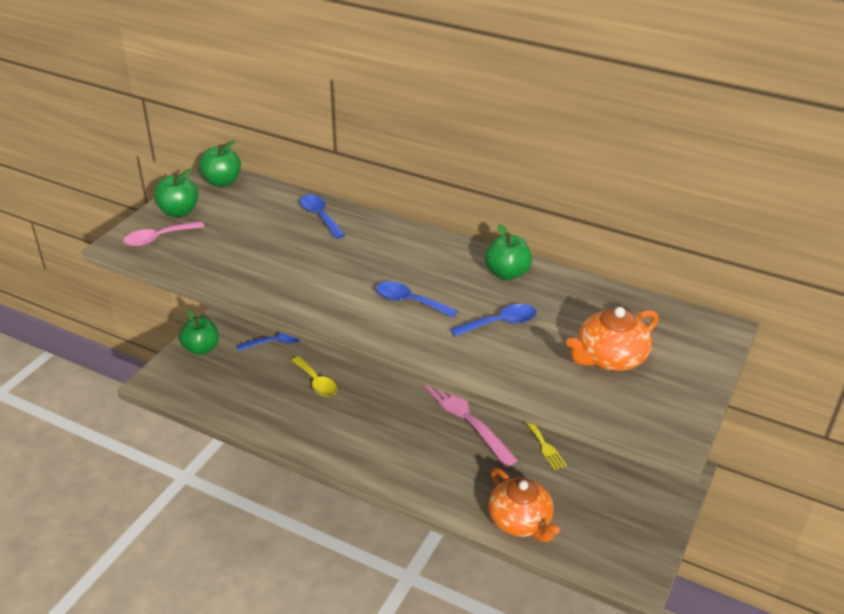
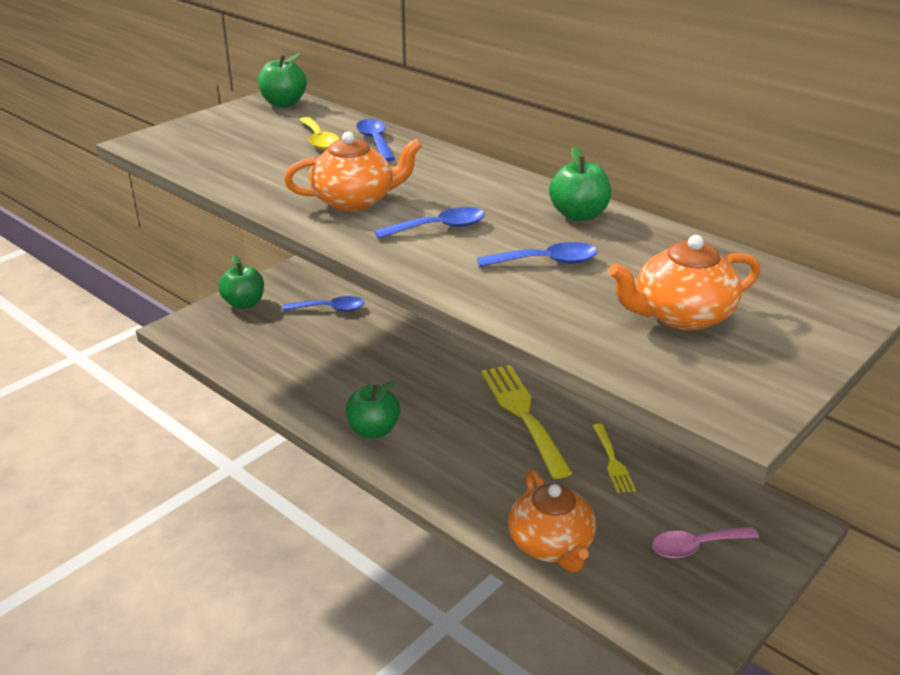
camera: 15 degrees right, 5 degrees down
(158, 238) = (183, 142): pink spoon -> pink spoon (695, 547)
(179, 212) = (220, 123): green apple -> green apple (373, 430)
(316, 382) = (357, 354): yellow spoon -> yellow spoon (319, 140)
(332, 283) = (355, 201): none -> orange teapot
(409, 301) = (439, 227): blue spoon -> blue spoon turned 120 degrees clockwise
(466, 416) = (523, 415): pink fork -> yellow fork

